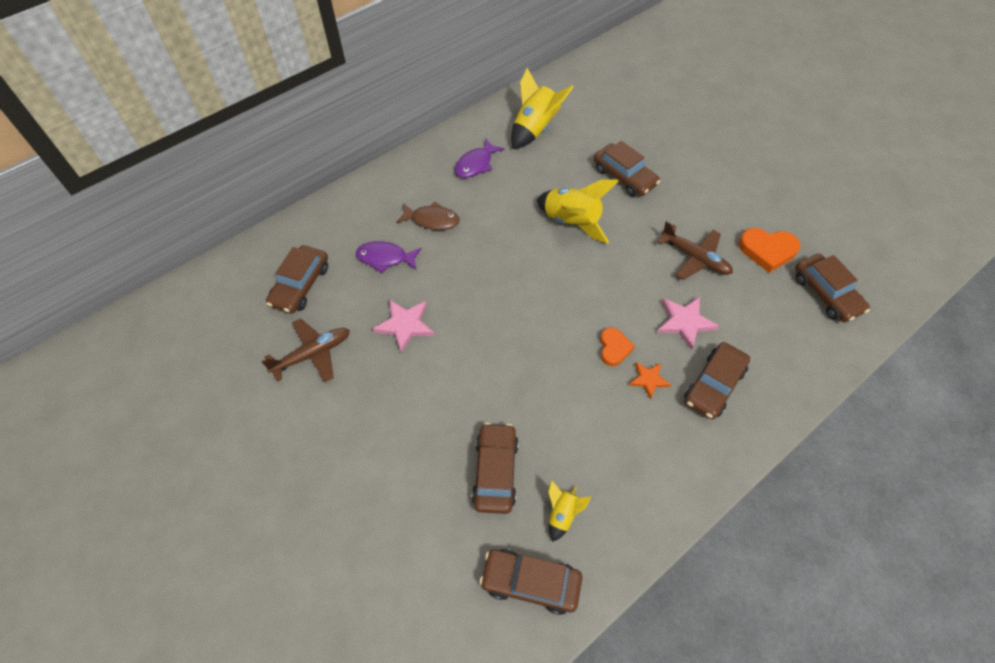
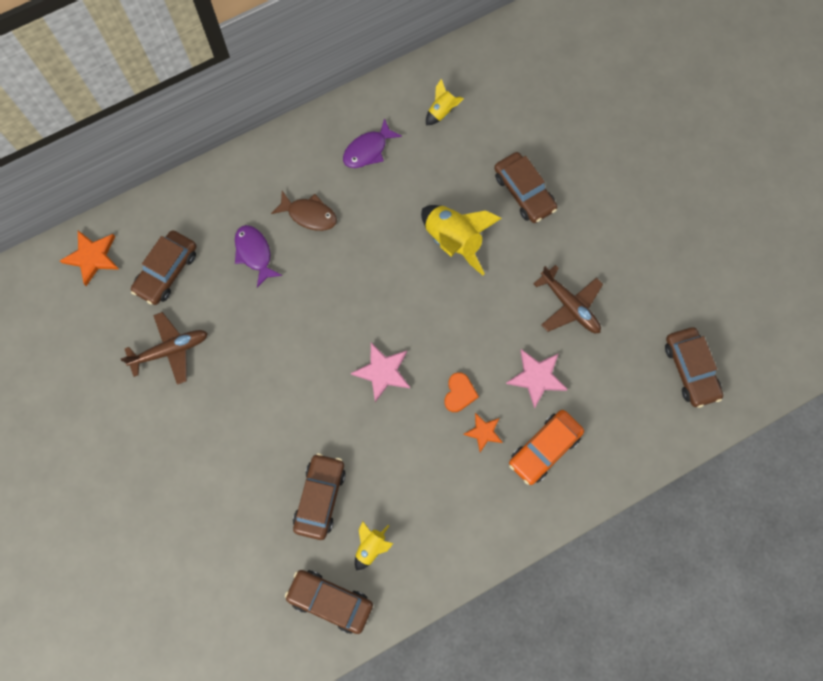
camera: 10 degrees right, 15 degrees up
(224, 284) = (92, 257): none -> orange star
(385, 258) = (254, 253): purple fish -> purple fish turned 45 degrees clockwise
(405, 325) = (262, 334): pink star -> pink star (383, 372)
(534, 128) = (442, 111): yellow rocket -> yellow rocket, size x0.53
(713, 385) = (544, 449): brown car -> orange car
(767, 250) = (648, 309): orange heart -> none

